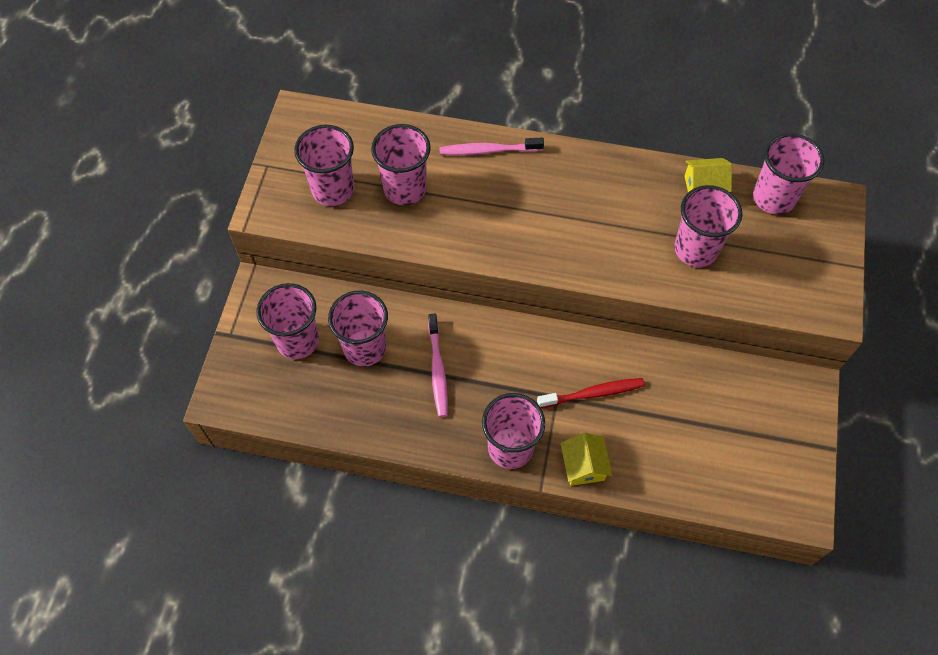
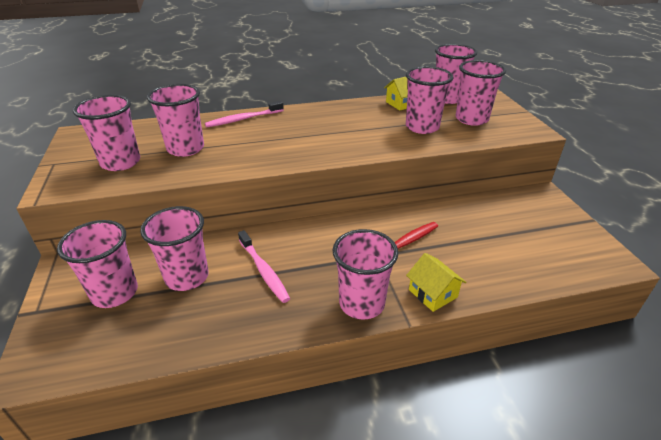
camera: 25 degrees left, 25 degrees down
(771, 257) = (471, 119): none -> pink cup

